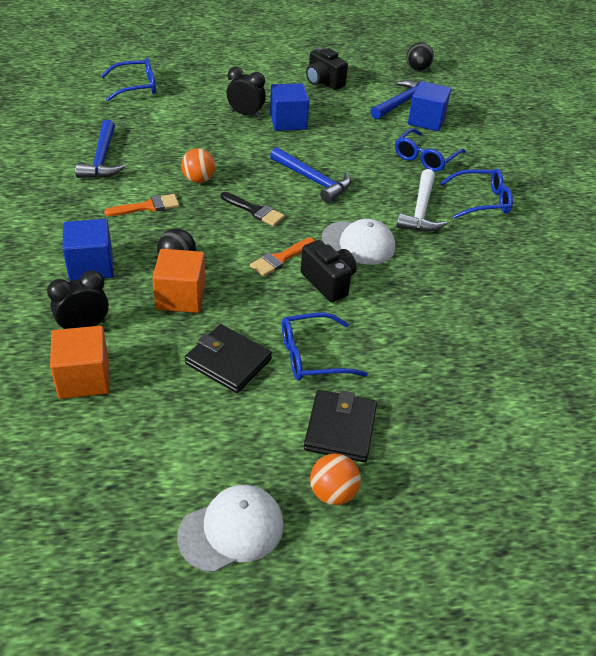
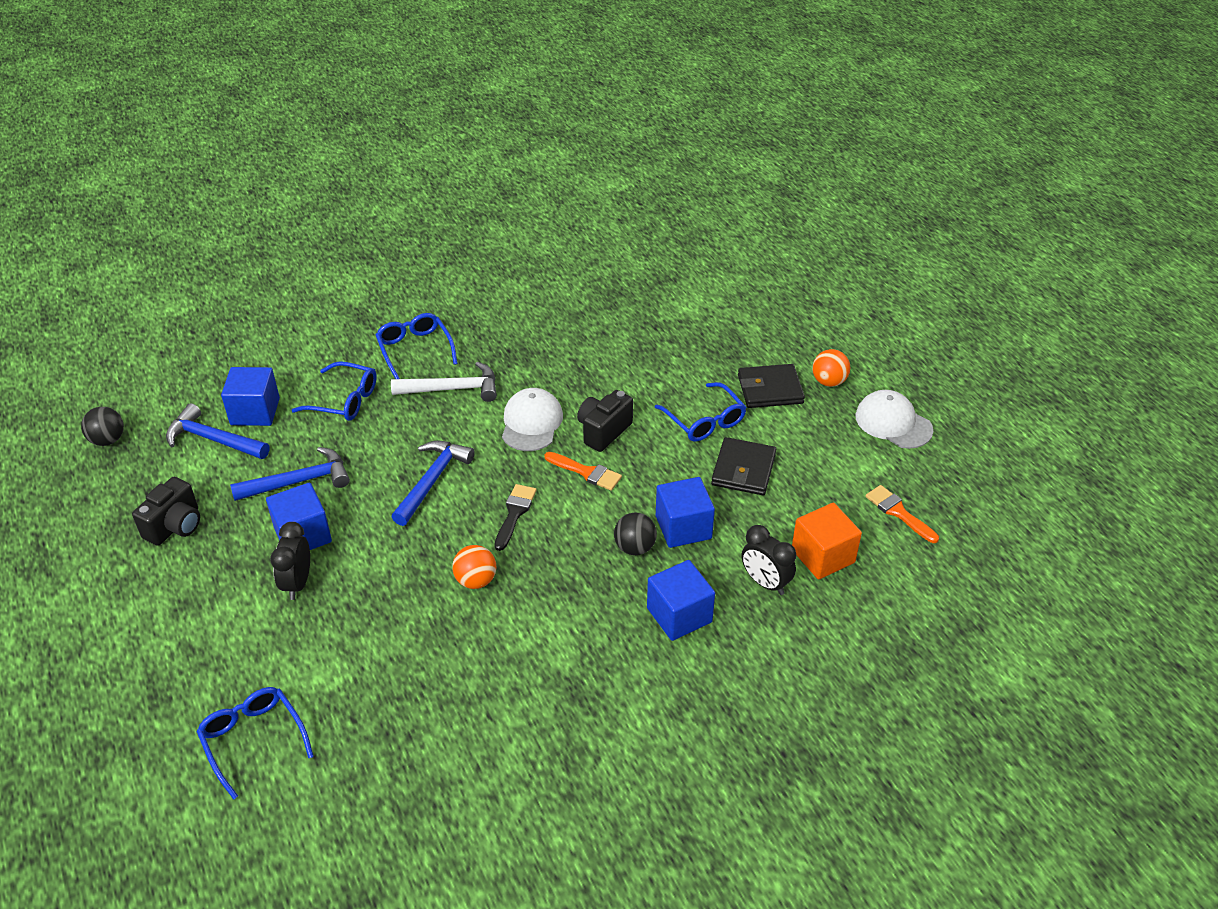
camera: 105 degrees left, 0 degrees up
(102, 158) = (470, 695): blue hammer -> blue hammer (299, 481)
(147, 207) = (552, 608): orange brush -> orange brush (898, 512)
(181, 297) = (683, 527): orange cube -> blue cube

